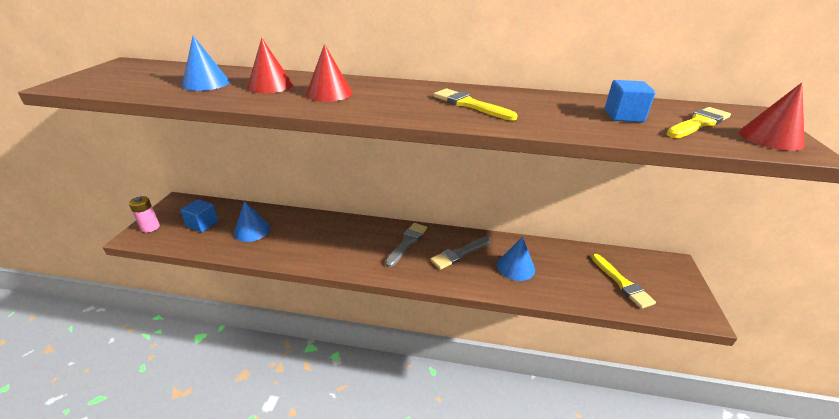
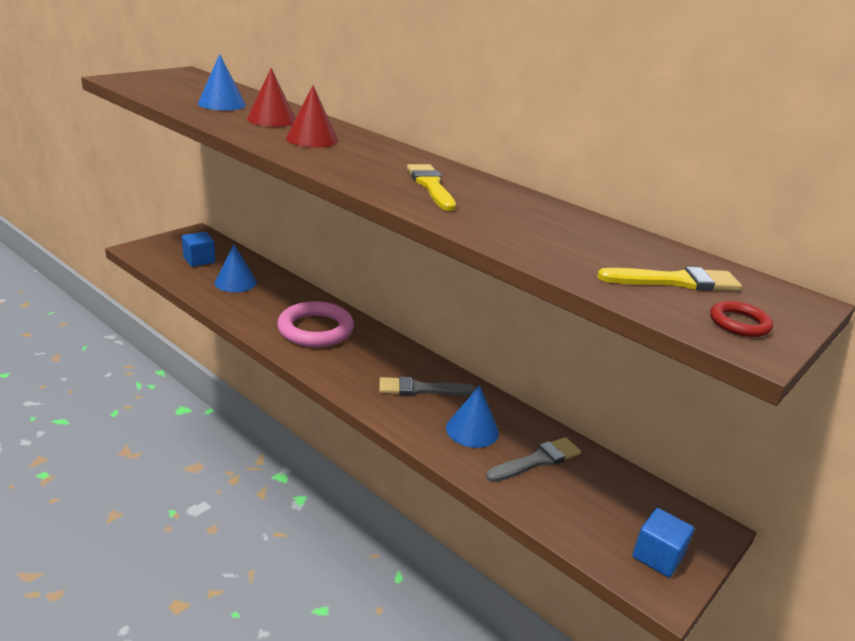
camera: 30 degrees right, 5 degrees down
(150, 227) = (154, 246): pink battery -> none
(349, 242) = (315, 329): none -> pink ring
(407, 243) = (375, 355): grey brush -> grey brush (537, 460)
(622, 283) = (593, 508): yellow brush -> none
(623, 116) = (590, 246): blue cube -> blue cube (657, 556)
(770, 138) = (739, 323): red cone -> red ring

